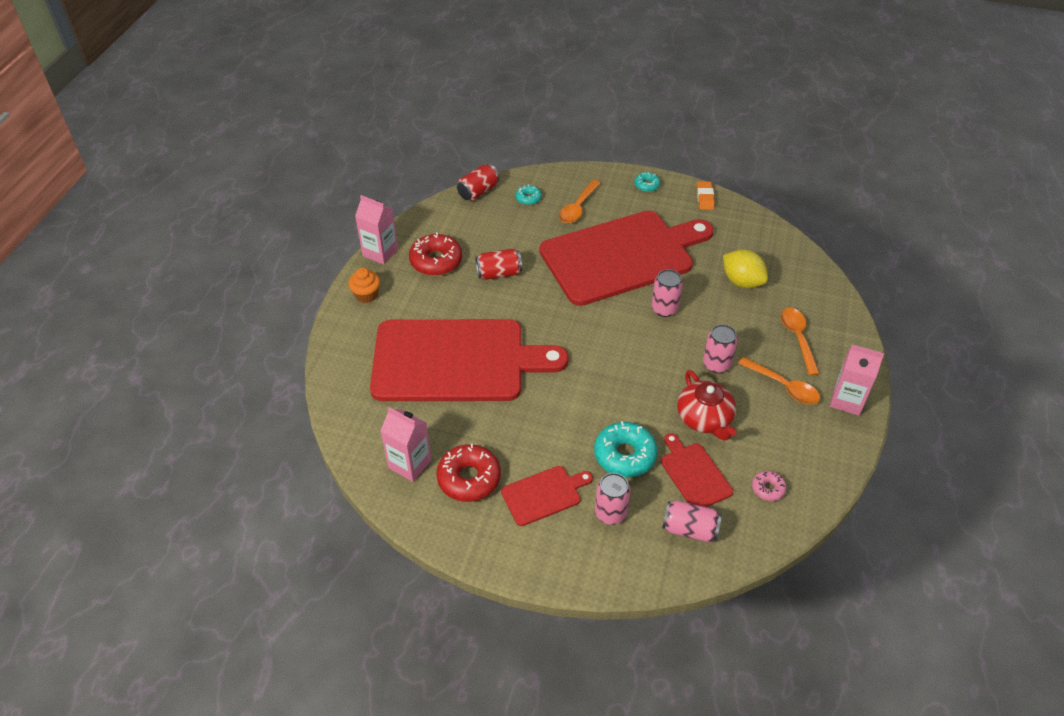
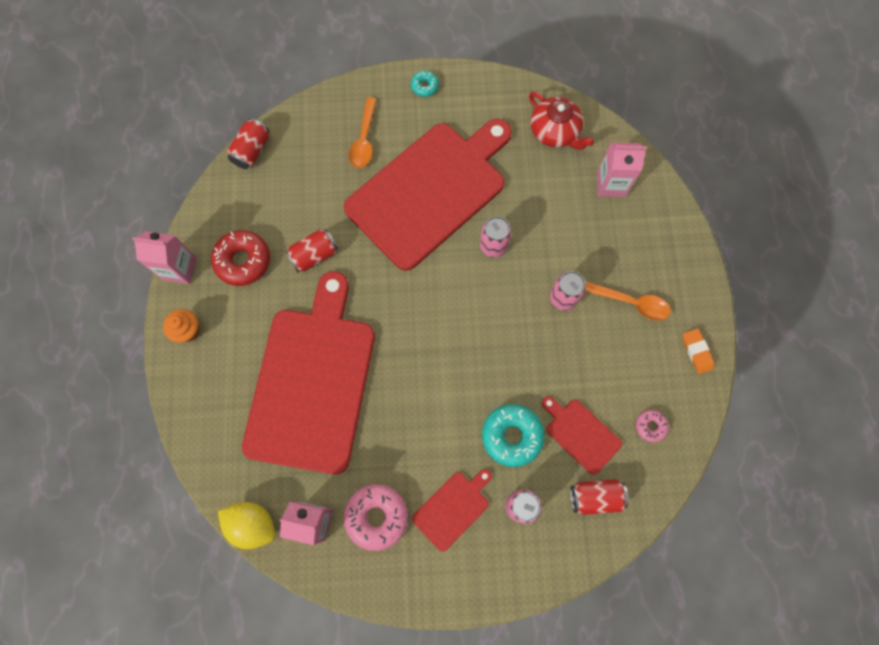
camera: 20 degrees left, 25 degrees up
(456, 360) = (312, 381): red cutting board -> red cutting board turned 60 degrees counterclockwise
(469, 478) = (377, 516): red donut -> pink donut
(528, 198) = (308, 143): turquoise donut -> none
(689, 529) = (595, 497): pink can -> red can
(704, 418) = (571, 367): red teapot -> red teapot (555, 132)
(705, 198) = (488, 85): orange eraser -> orange eraser (696, 352)
(742, 281) = (557, 185): yellow lemon -> yellow lemon (252, 524)
(797, 338) = (628, 240): orange spoon -> none
(847, 400) = (692, 299): pink carton -> pink carton (611, 184)

